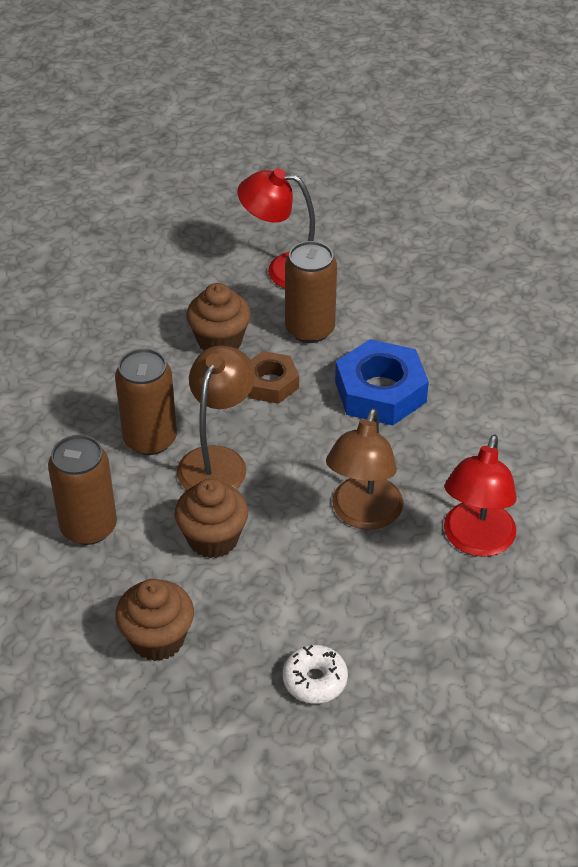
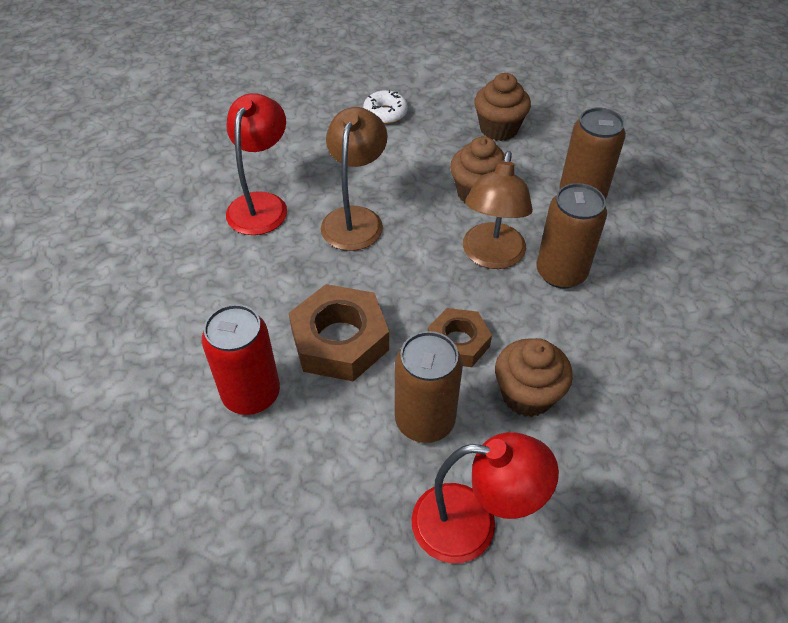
camera: 175 degrees right, 5 degrees up
(380, 392) = (340, 340): blue nut -> brown nut
(457, 356) = (251, 394): none -> red can

